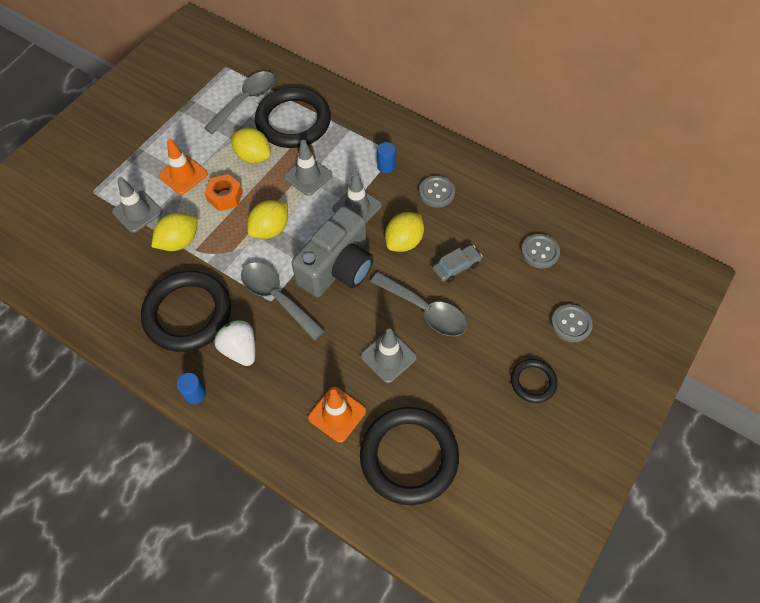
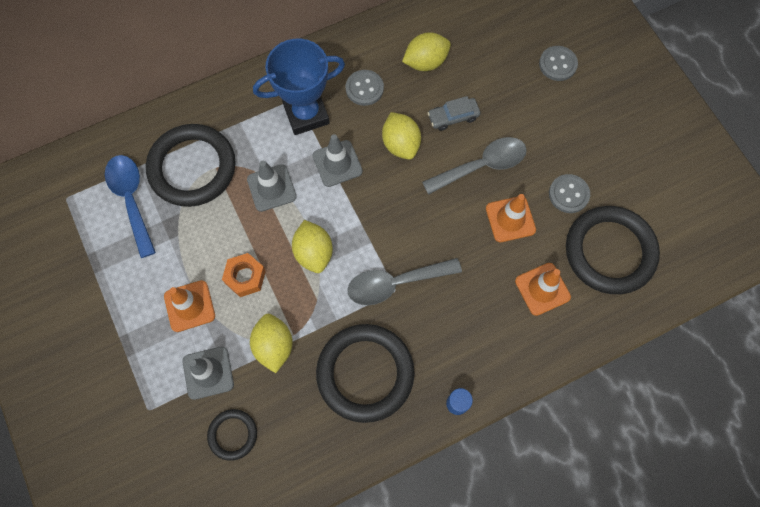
camera: 60 degrees left, 10 degrees up
(240, 349) = (432, 342): white strawberry -> none
(246, 101) = (131, 200): grey spoon -> blue spoon
(253, 156) = (212, 227): yellow lemon -> yellow lemon (425, 62)
(337, 267) = (394, 214): grey camera -> none
(386, 166) = (306, 114): blue cylinder -> blue trophy
(388, 357) = (510, 219): grey traffic cone -> orange traffic cone
(456, 267) = (453, 117): grey car -> grey car turned 105 degrees counterclockwise
(533, 382) = (593, 122): black ring -> black ring (233, 434)
(540, 252) = (477, 45): grey button -> grey button (568, 194)

